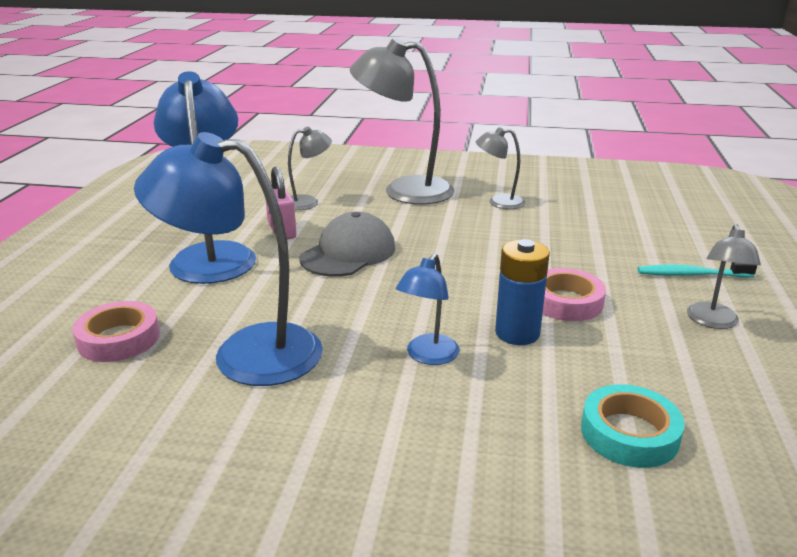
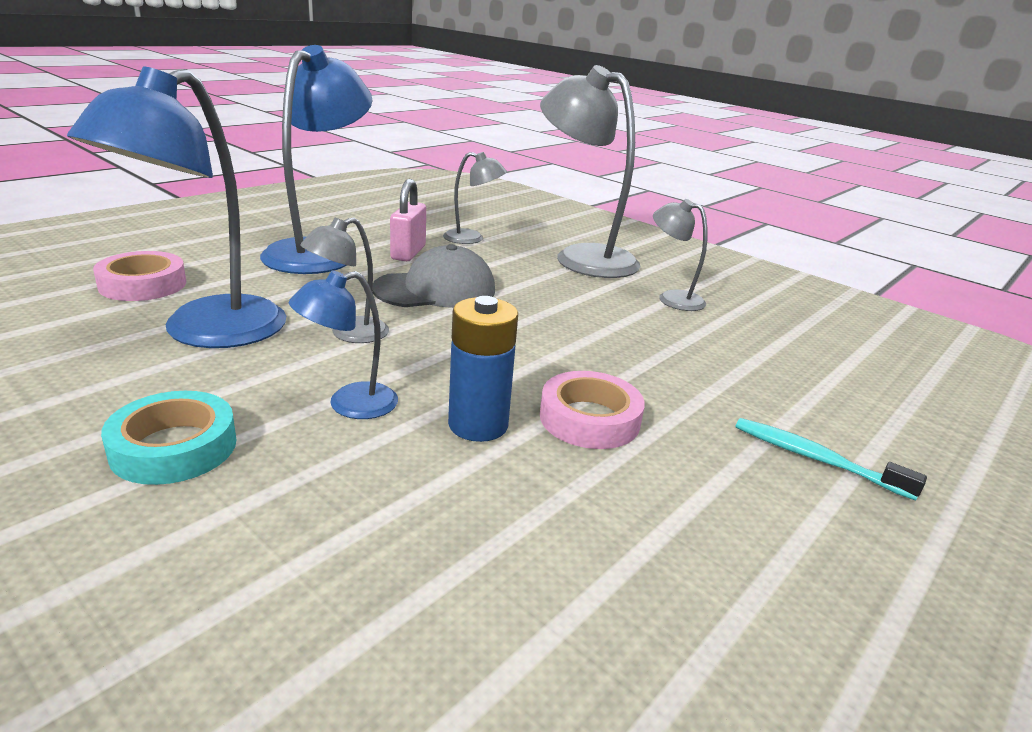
camera: 30 degrees right, 0 degrees up
(246, 353) = (207, 333): blue lamp -> blue lamp turned 105 degrees counterclockwise
(629, 433) = (424, 593): turquoise tape -> turquoise tape (174, 447)
(713, 322) = (760, 526): grey lamp -> grey lamp (349, 334)

